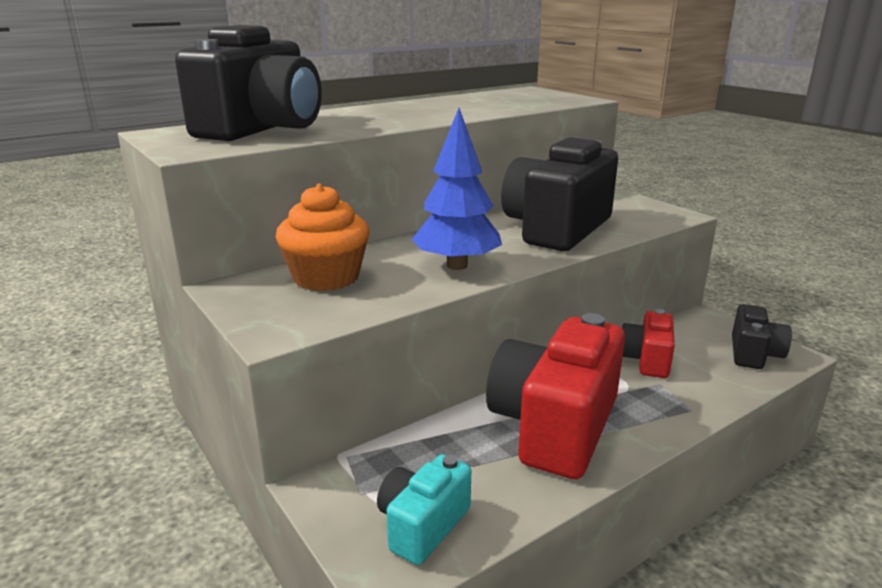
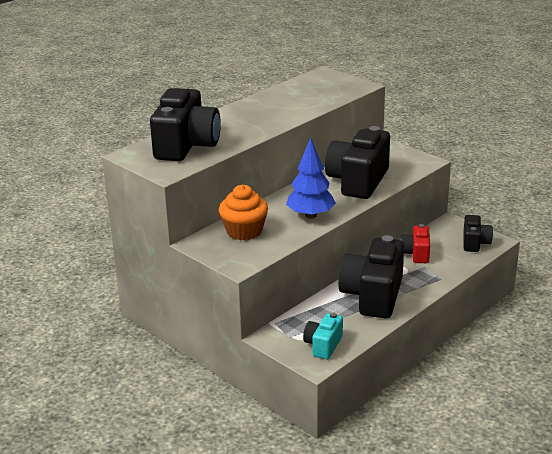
camera: 10 degrees left, 5 degrees up
(554, 426) = (373, 295): red camera -> black camera

